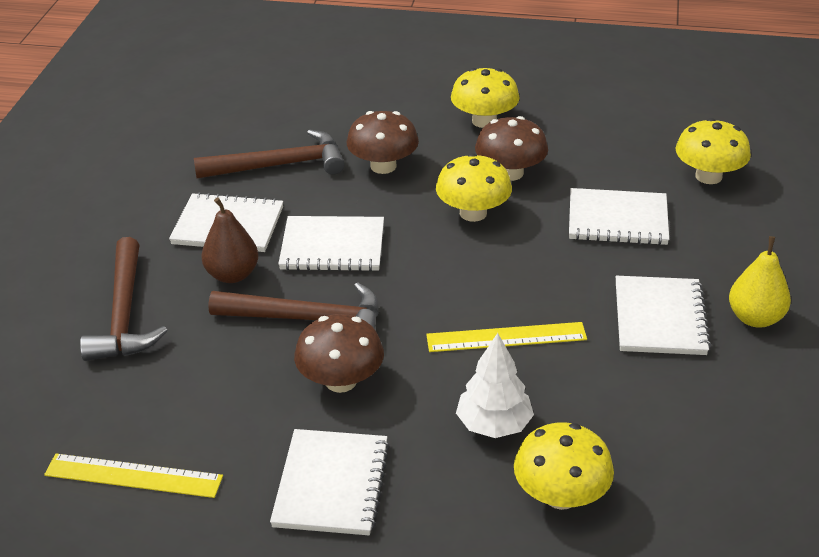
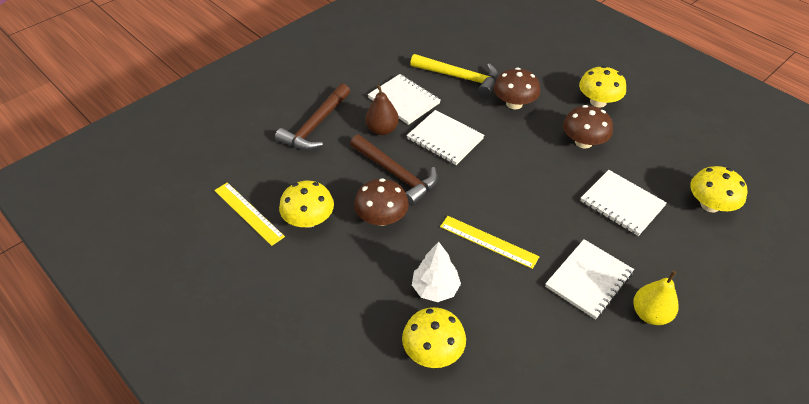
camera: 35 degrees right, 10 degrees up
(280, 165) = (459, 78): brown hammer -> yellow hammer
(332, 484) = (328, 272): white notebook -> none
(473, 213) = (538, 156): yellow mushroom -> yellow mushroom (309, 220)

